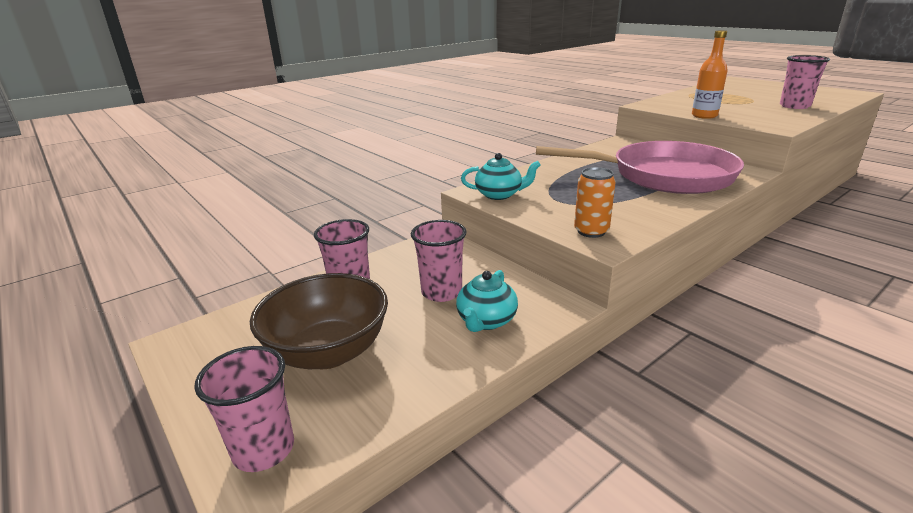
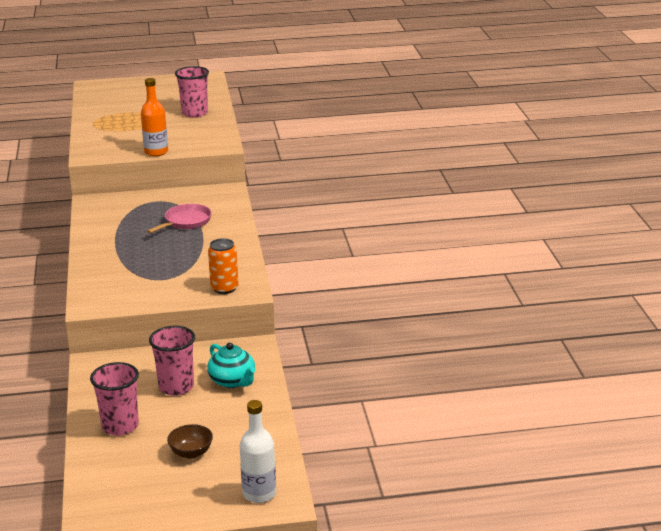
camera: 60 degrees left, 0 degrees up
(263, 449) = (259, 494): pink cup -> white bottle
(328, 352) = (191, 453): brown bowl -> brown bowl, size x0.44
(499, 195) = (114, 297): turquoise teapot -> none
(664, 176) = (186, 222): pink pan -> pink pan, size x0.43

